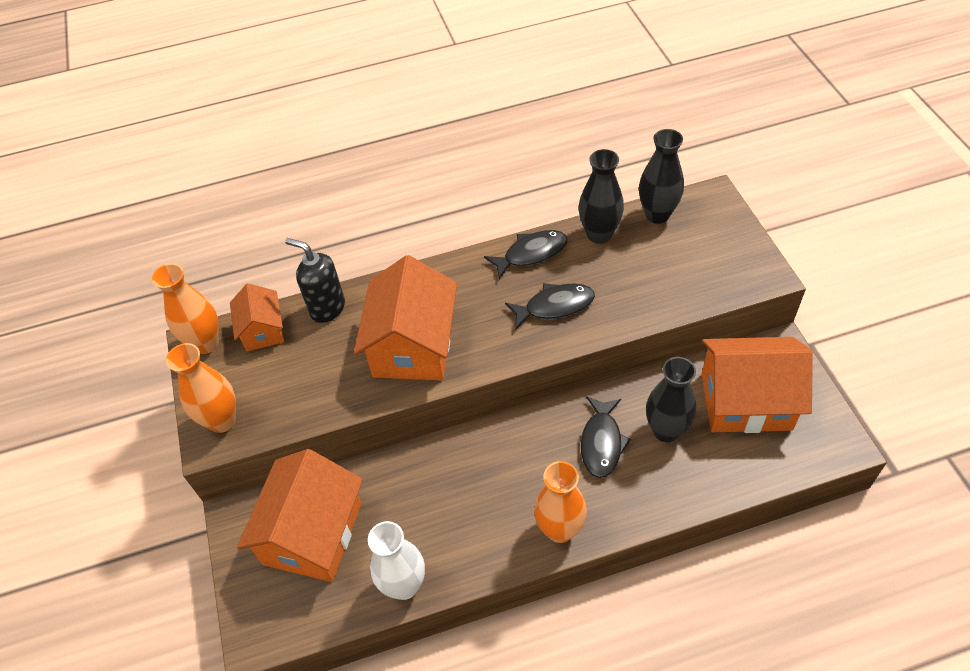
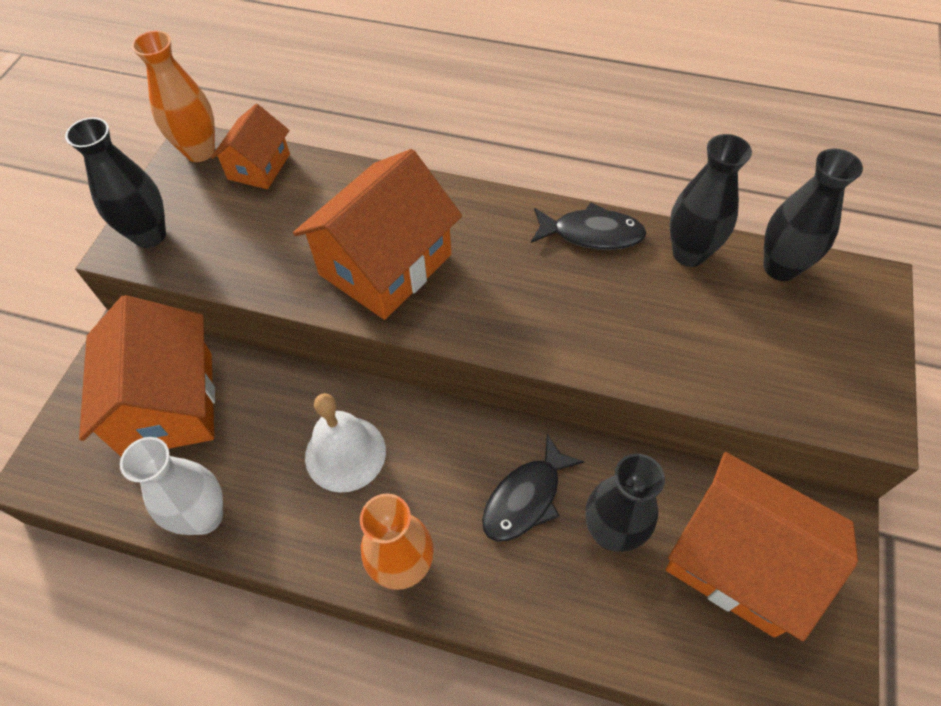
camera: 30 degrees right, 5 degrees up
(222, 421) = (150, 235): orange vase -> black vase
(313, 534) = (168, 403): orange house -> orange house turned 60 degrees counterclockwise
(327, 308) = (335, 177): black soap dispenser -> none
(466, 487) = (345, 453): none -> white bell
(555, 306) = (571, 308): black fish -> none

